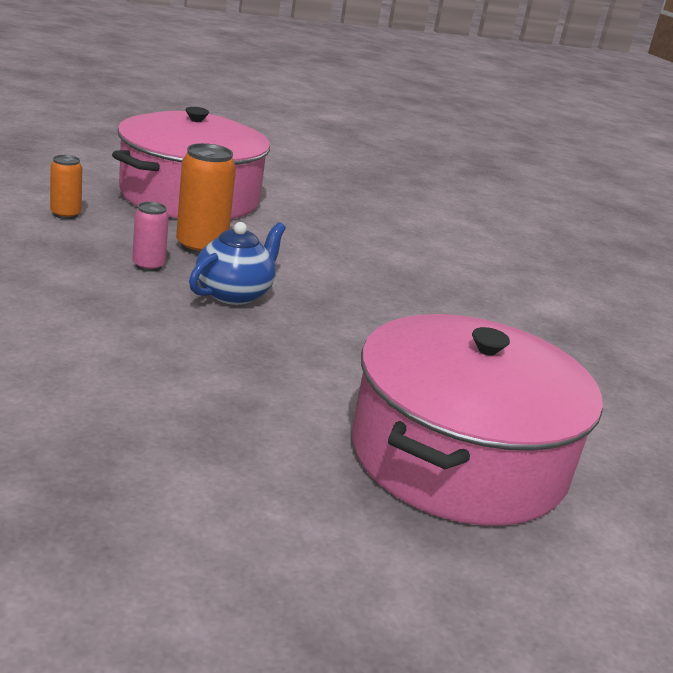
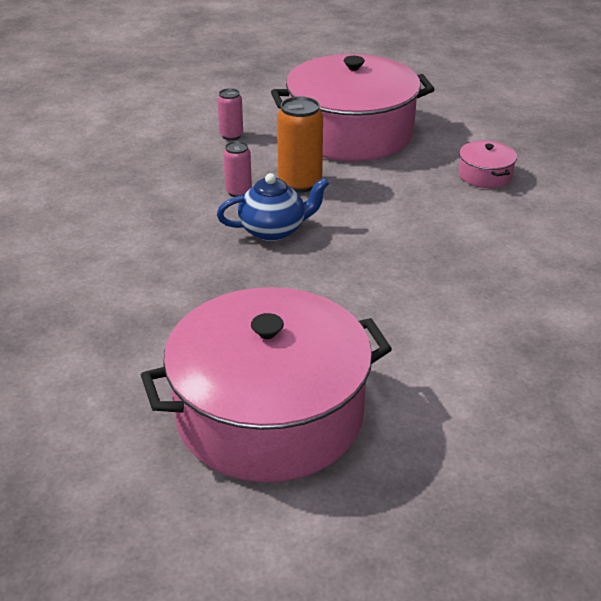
camera: 45 degrees right, 10 degrees up
(65, 214) = (231, 135): orange can -> pink can
(352, 214) = (485, 175): none -> pink pot

